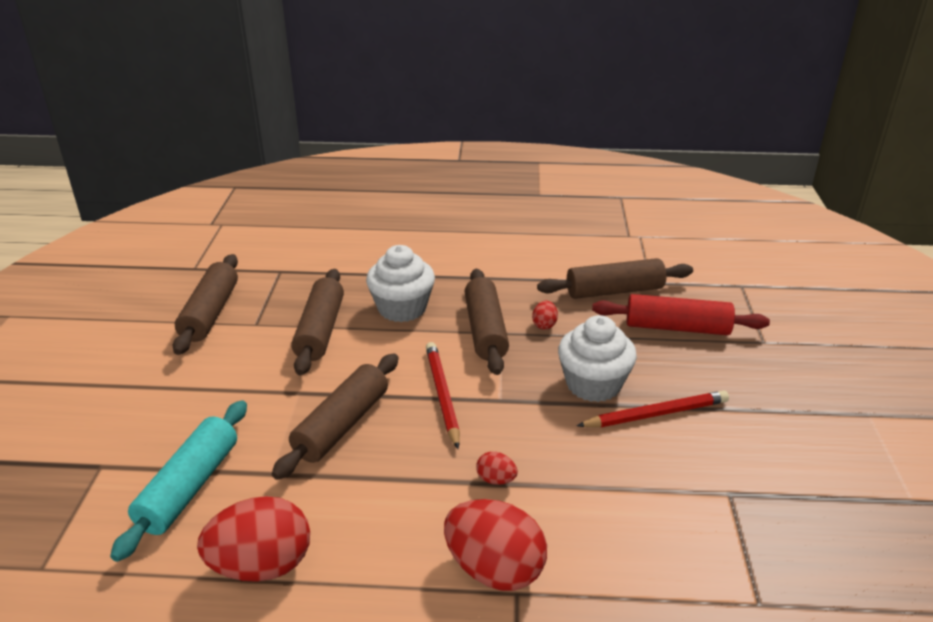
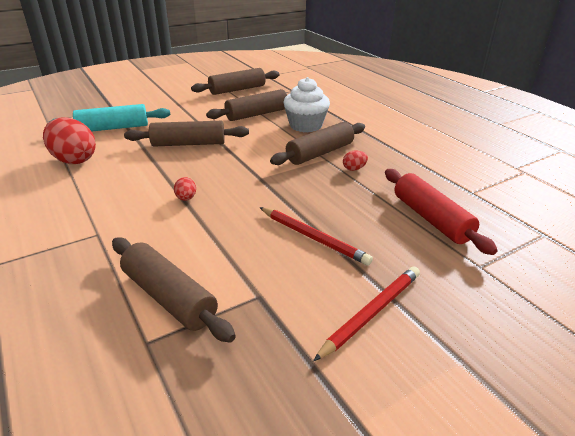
camera: 55 degrees right, 0 degrees up
(442, 395) = (243, 160): red pencil -> red pencil (371, 312)
(494, 569) = (111, 221): red egg -> none
(593, 384) = (315, 204): white cupcake -> none
(614, 291) = (434, 181): brown rolling pin -> brown rolling pin (169, 297)

